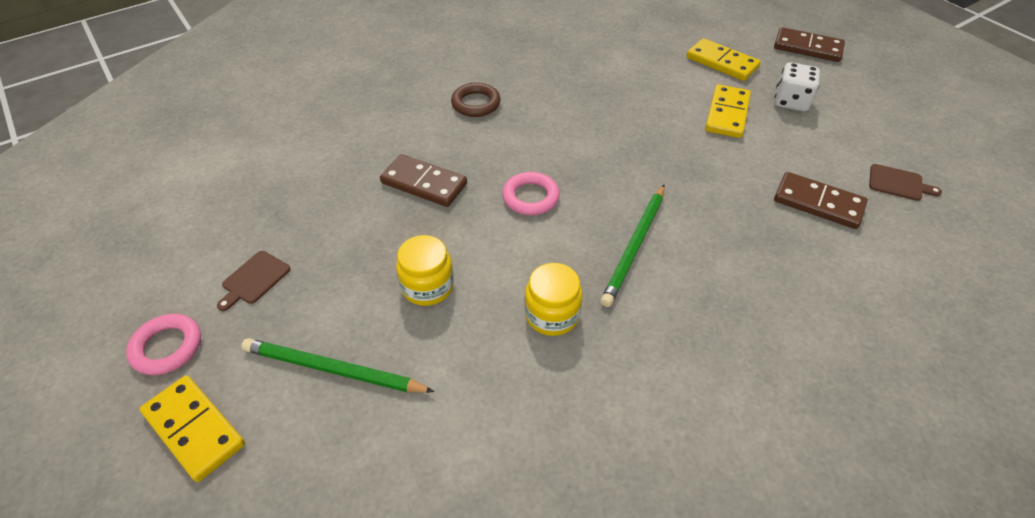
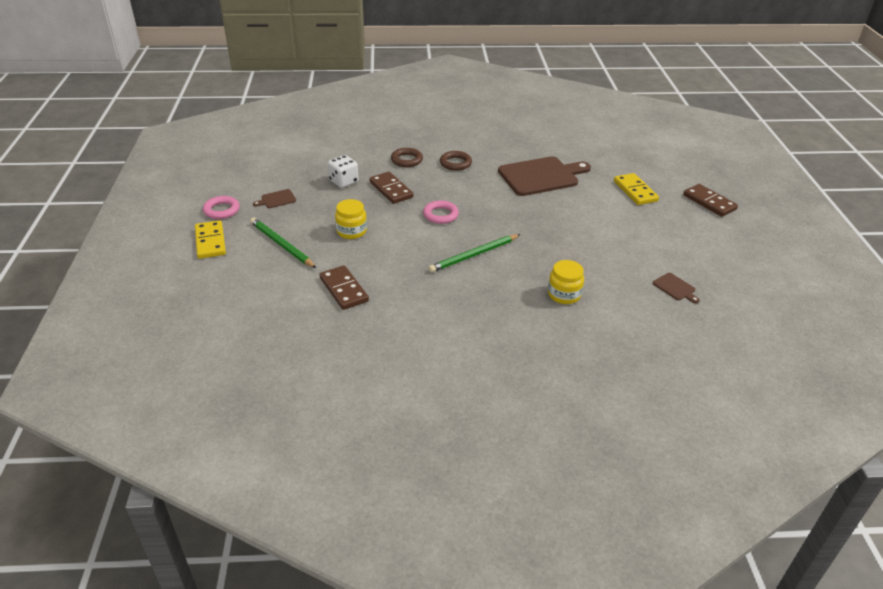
camera: 30 degrees right, 10 degrees down
(404, 124) = (406, 160): none -> brown ring
(552, 315) = (400, 265): yellow jar -> yellow jar (564, 294)
(599, 82) = (541, 176): none -> brown cutting board
(727, 114) = (604, 217): yellow domino -> none
(791, 101) = (657, 225): white dice -> white dice (344, 181)
(818, 203) = (608, 277): brown domino -> brown domino (344, 289)

